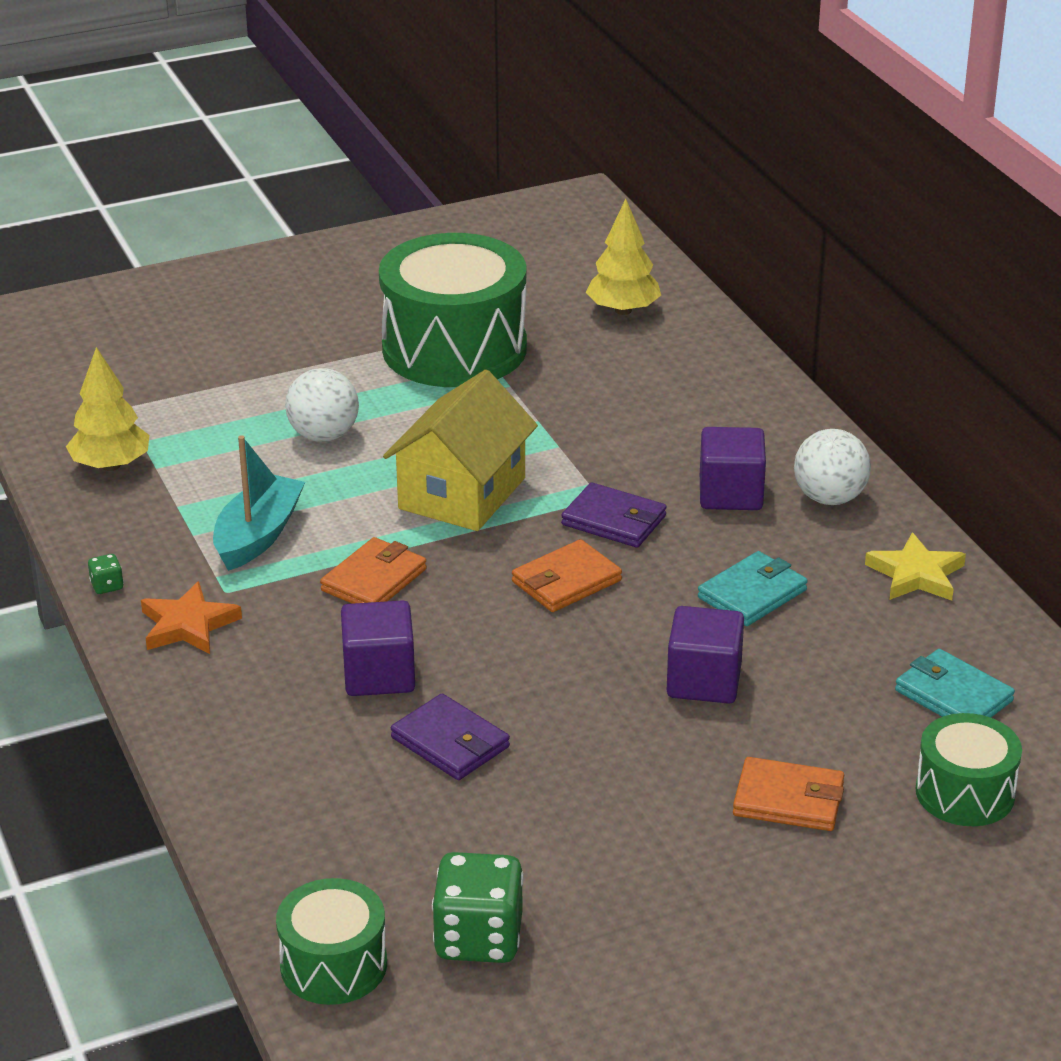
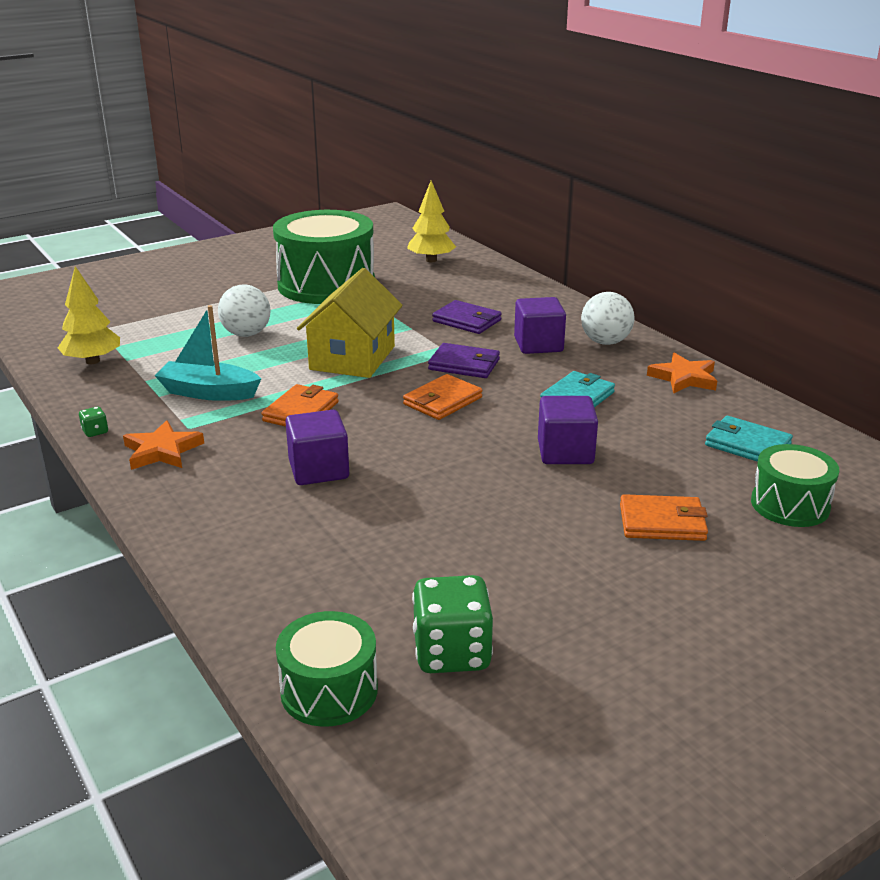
camera: 10 degrees left, 5 degrees down
(258, 535) = (208, 392): turquoise boat -> turquoise boat turned 90 degrees counterclockwise
(450, 742) = (386, 509): purple wallet -> purple wallet (467, 321)
(916, 574) = (684, 378): yellow star -> orange star

